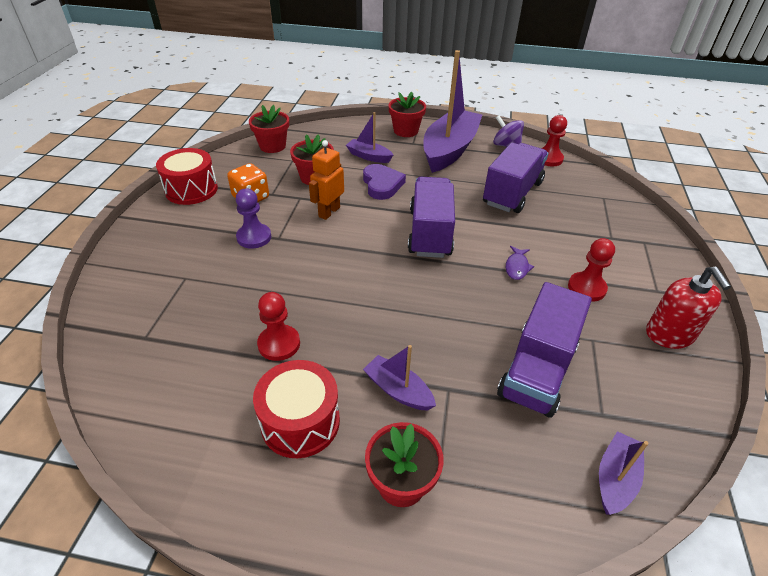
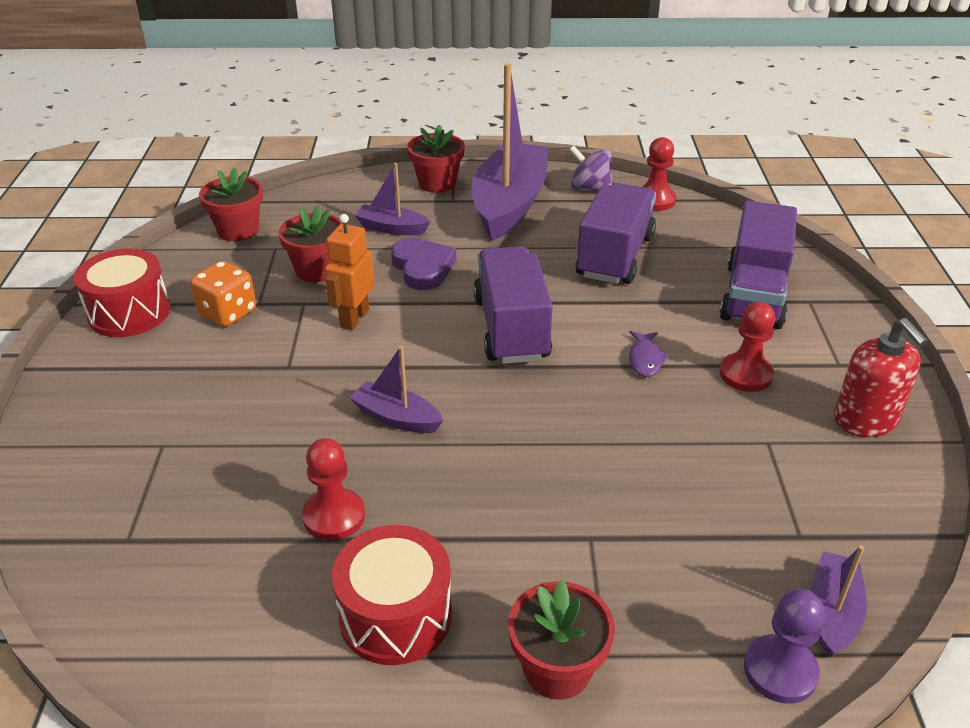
camera: 10 degrees left, 5 degrees down
(254, 237) = (250, 371): purple pawn -> purple pawn (780, 671)
(398, 390) = (522, 551): purple boat -> purple boat (396, 418)
(537, 370) = (703, 493): purple truck -> purple truck (753, 295)

